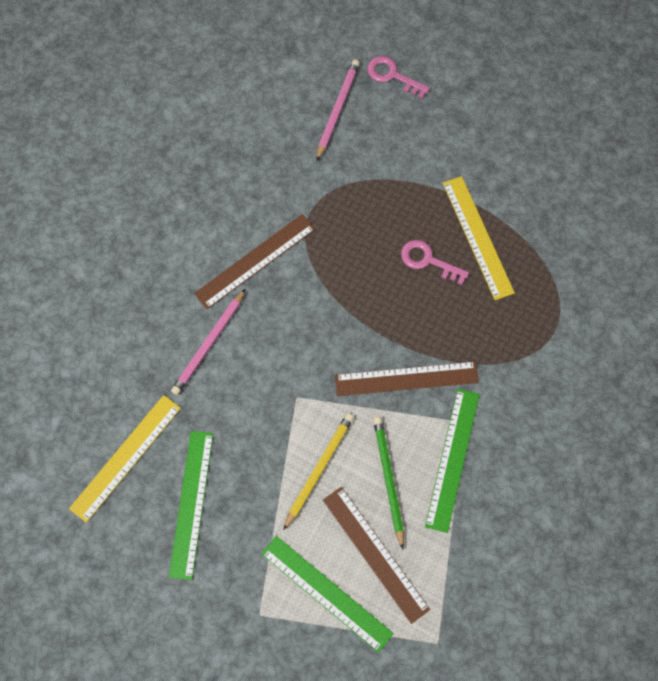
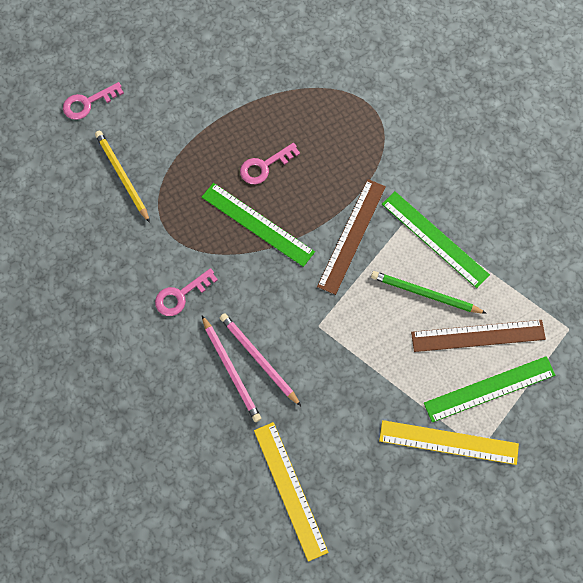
camera: 60 degrees left, 0 degrees up
(191, 504) = (360, 456): green ruler -> green ruler (257, 224)
(255, 261) = (181, 295): brown ruler -> pink key
(319, 469) = (387, 341): yellow pencil -> yellow pencil (122, 176)
(337, 110) = (89, 160): pink pencil -> pink pencil (258, 359)
(477, 237) = (267, 120): yellow ruler -> yellow ruler (448, 442)

